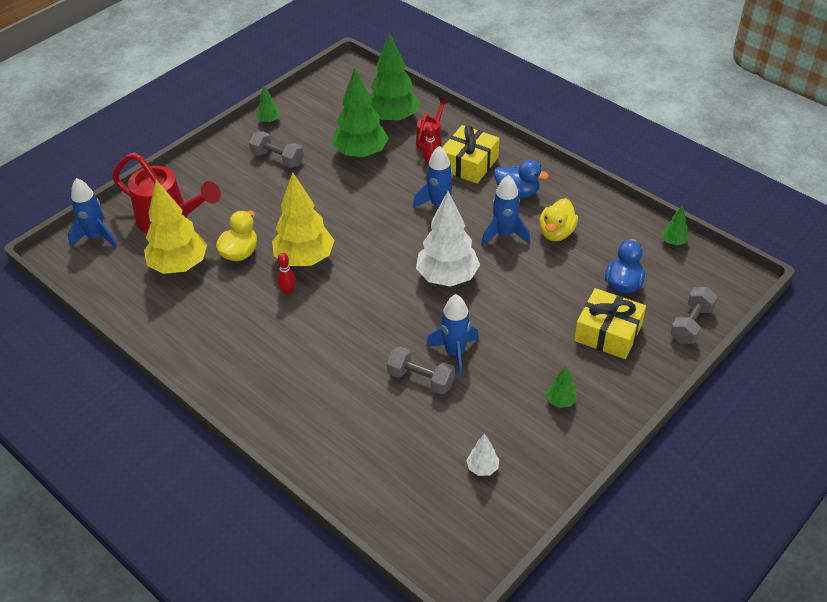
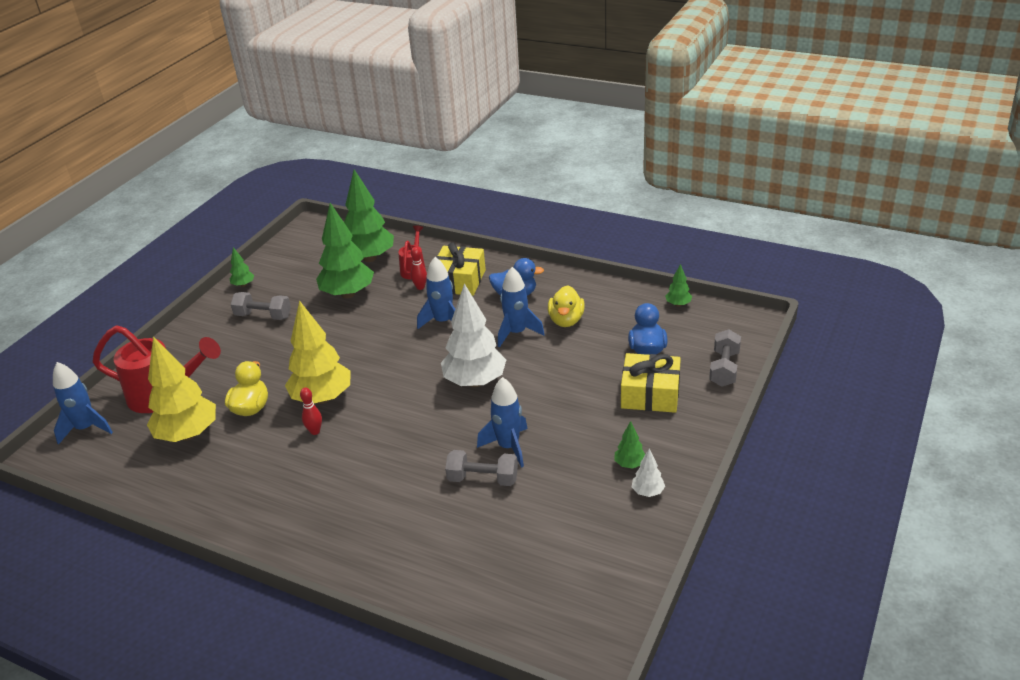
camera: 15 degrees left, 10 degrees down
(482, 468) = (577, 545): white tree -> white tree (647, 492)

